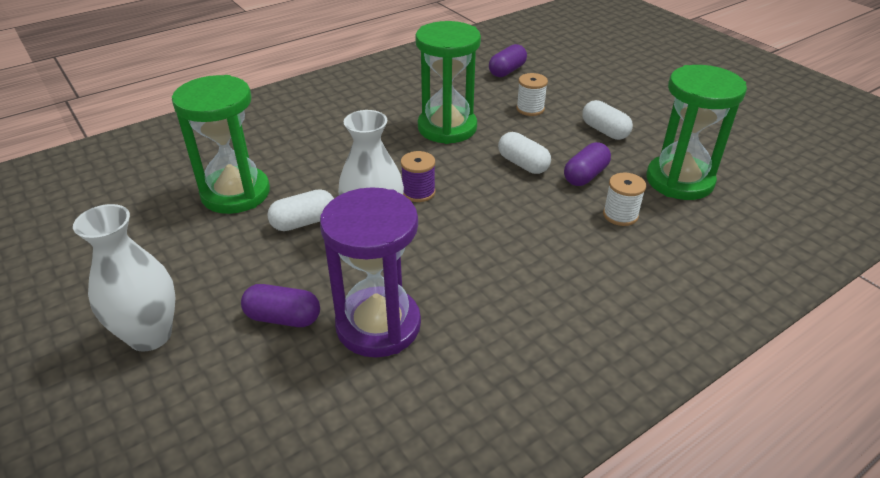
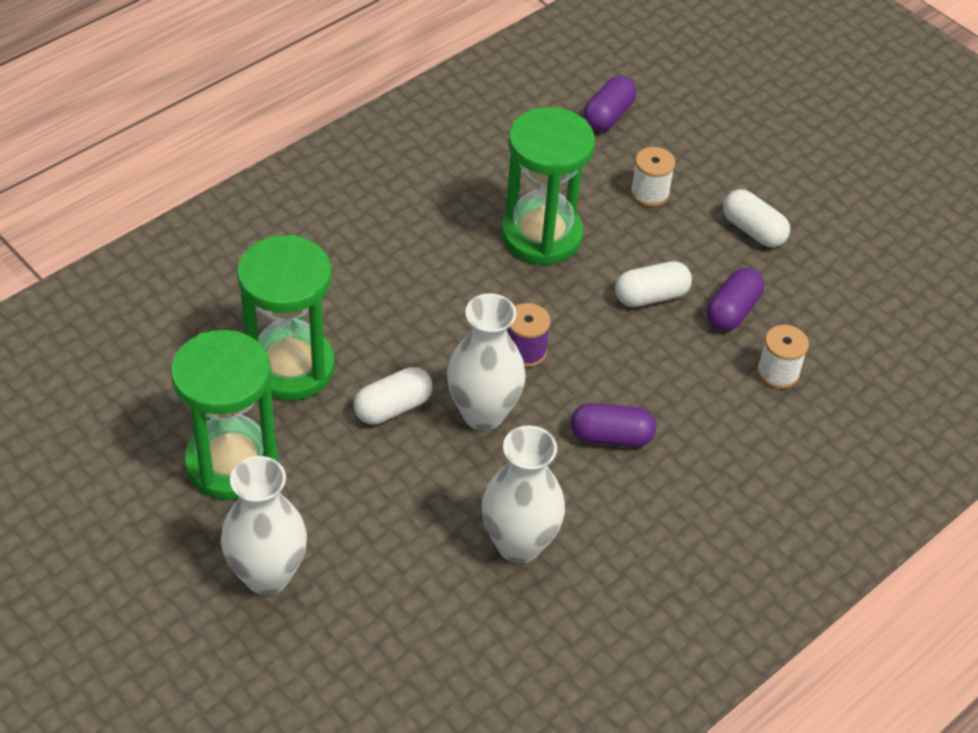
camera: 10 degrees left, 10 degrees up
(283, 318) = (410, 542): purple capsule -> purple capsule (611, 436)
(378, 325) = (519, 544): purple hourglass -> white vase
(523, 164) = (651, 296): white capsule -> white capsule turned 60 degrees counterclockwise
(679, 181) = (849, 313): green hourglass -> green hourglass (232, 463)

